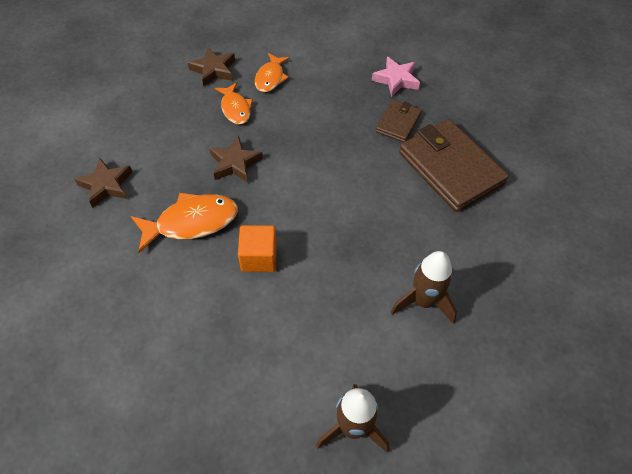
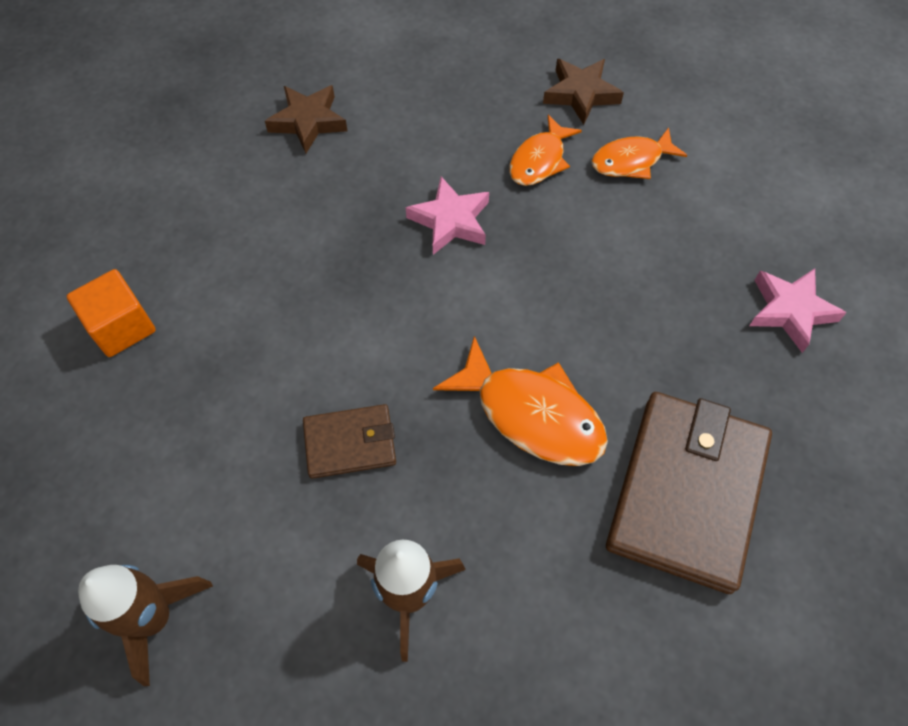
camera: 55 degrees right, 5 degrees up
(192, 222) = (323, 239): orange fish -> orange fish (532, 414)
(235, 163) = (450, 220): brown star -> pink star
(259, 257) = (328, 344): orange cube -> orange cube (122, 327)
(398, 123) = (706, 366): brown wallet -> brown wallet (350, 443)

